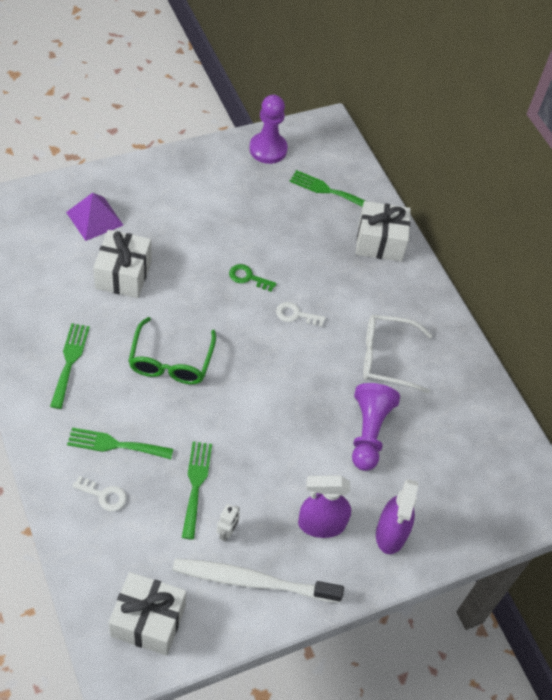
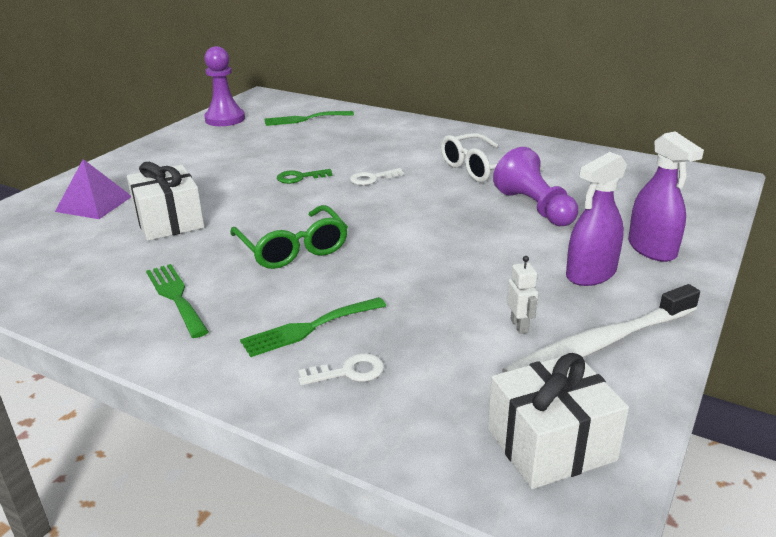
camera: 30 degrees left, 25 degrees down
(196, 484) = (437, 311): green fork -> none
(380, 242) = (383, 124): white gift -> none

